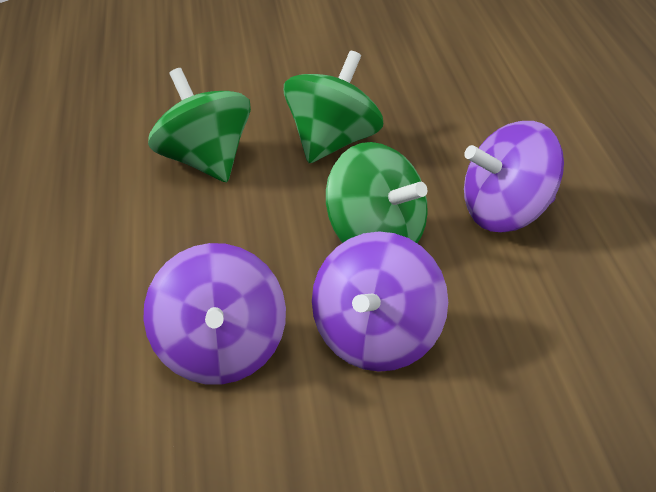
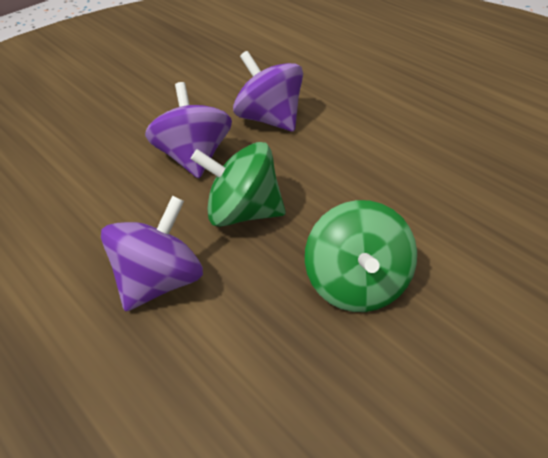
camera: 150 degrees right, 5 degrees up
(204, 162) = (430, 215): green spinning top -> none

